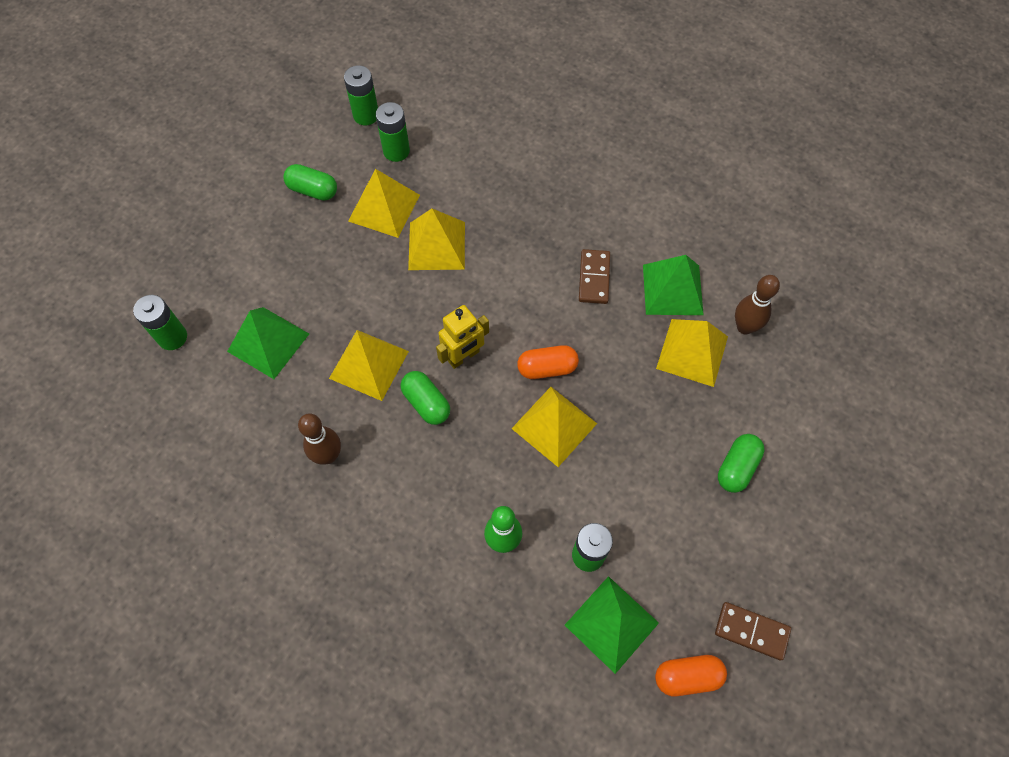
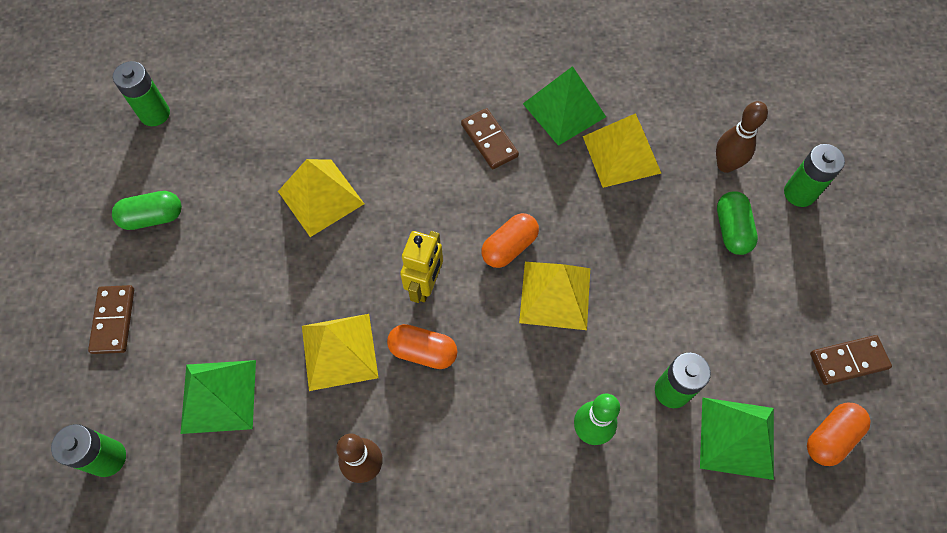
camera: 35 degrees left, 0 degrees up
(238, 247) = (113, 320): none -> brown domino
(384, 207) = (240, 192): yellow pyramid -> none
(396, 151) = (212, 131): green battery -> green battery (799, 193)
(426, 403) = (423, 351): green capsule -> orange capsule
(744, 327) = (647, 106): brown bowling pin -> brown bowling pin (725, 165)

